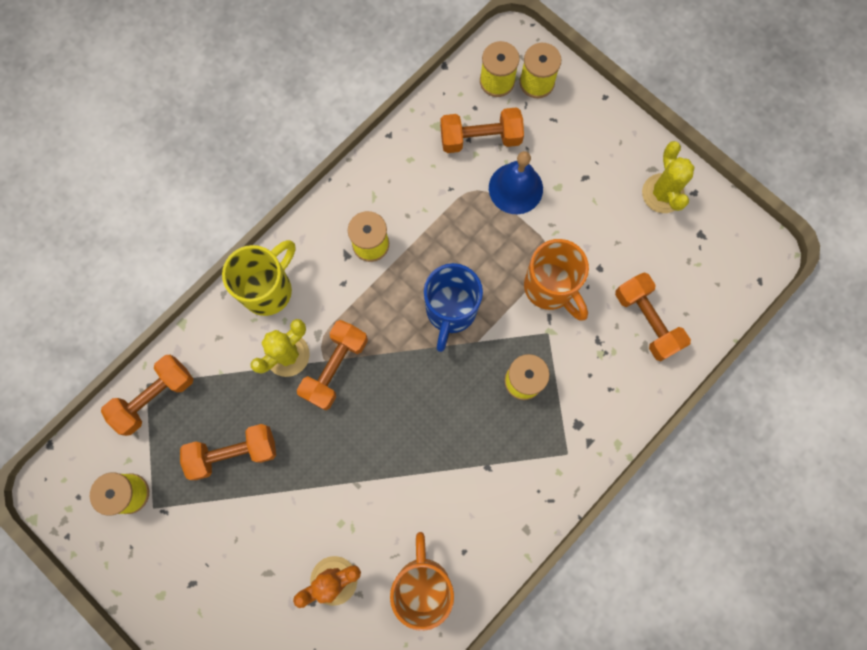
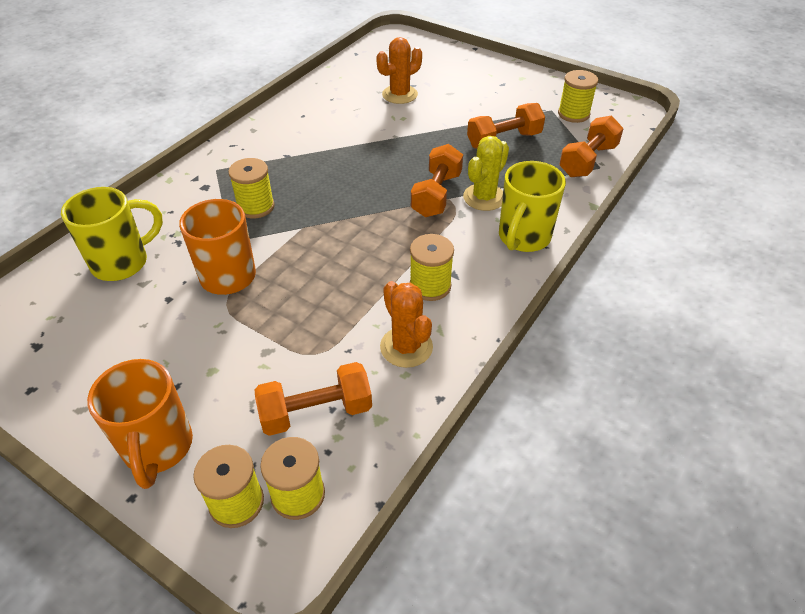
camera: 170 degrees right, 30 degrees down
(404, 183) = (406, 347): none -> orange cactus
(422, 583) = (332, 100): orange mug -> orange mug (158, 448)
(450, 311) = (332, 244): blue mug -> none
(515, 188) = (266, 361): blue bell -> none
(647, 321) = (123, 262): orange dumbbell -> yellow mug
(662, 193) = (74, 382): yellow cactus -> none

